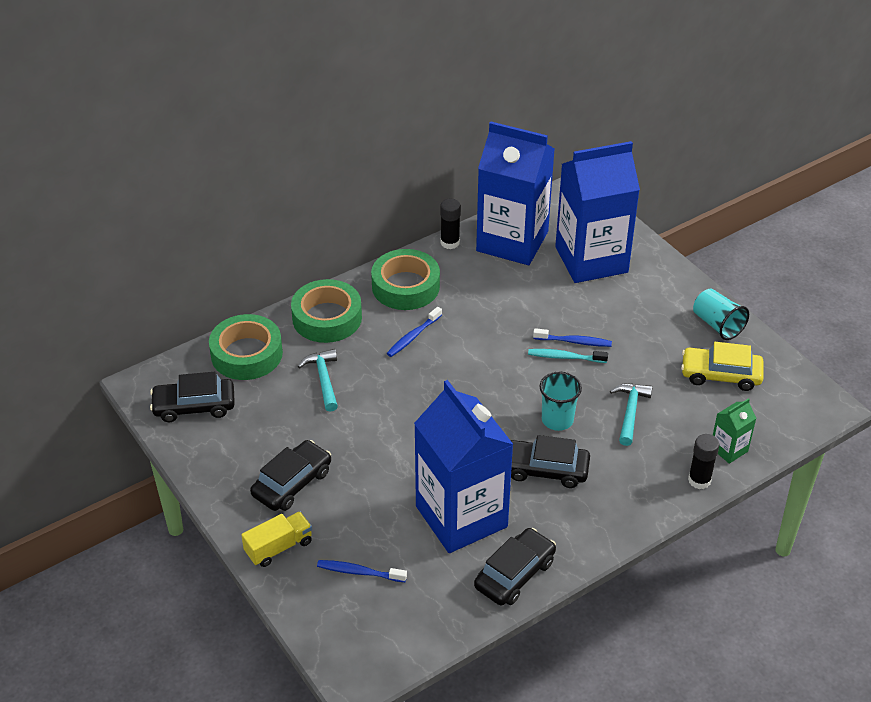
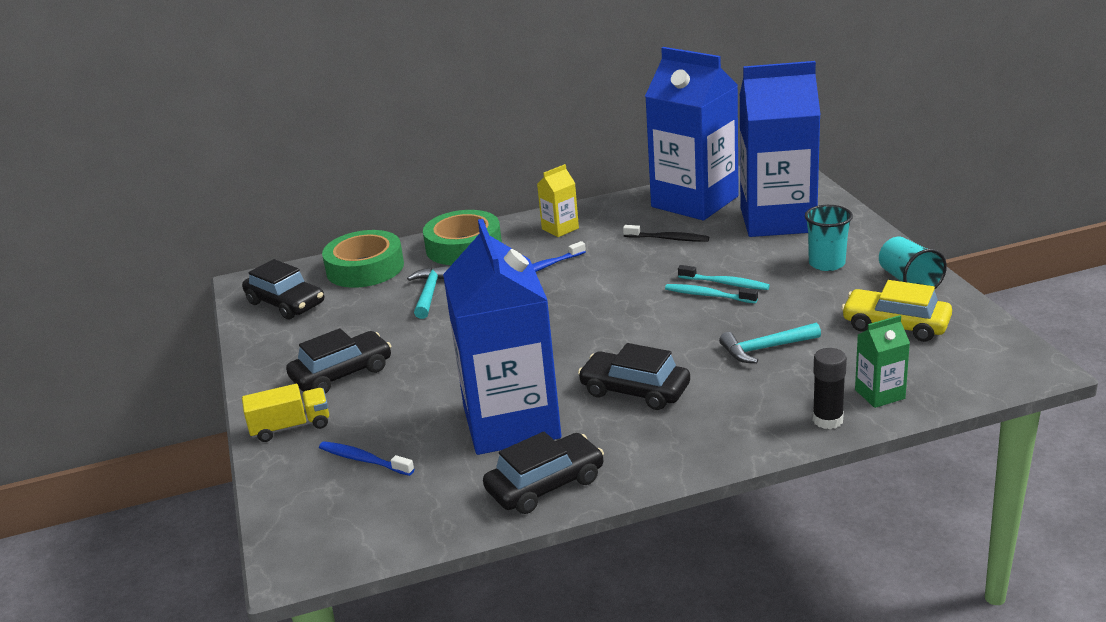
camera: 20 degrees right, 15 degrees down
(194, 406) = (286, 303): black car -> black car turned 150 degrees counterclockwise
(405, 286) = (560, 229): green tape -> yellow carton
(450, 242) = (626, 199): black glue stick -> none
(507, 291) = (668, 239): none -> black toothbrush
(557, 420) = (672, 347): turquoise cup -> turquoise cup (827, 263)
(574, 342) = (725, 283): blue toothbrush -> turquoise toothbrush
(630, 412) = (765, 348): turquoise hammer -> turquoise hammer turned 135 degrees counterclockwise

